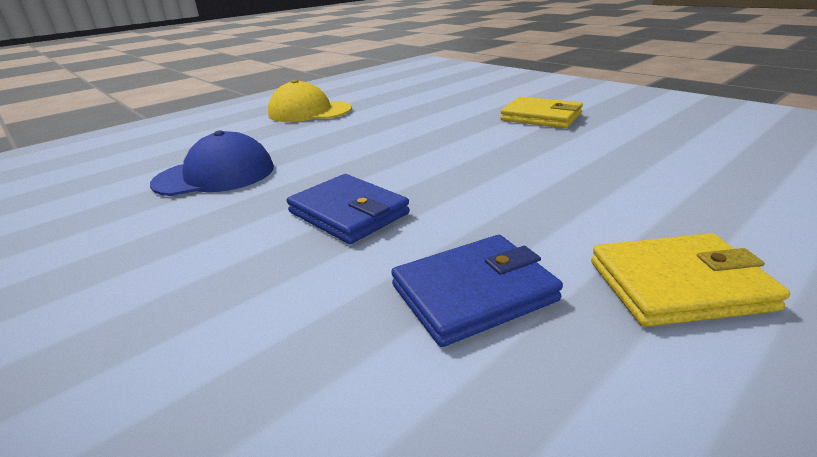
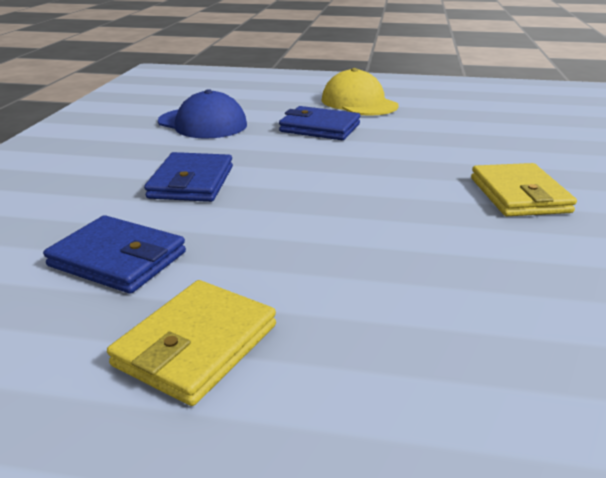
camera: 50 degrees right, 0 degrees up
(330, 135) = (320, 128): none -> blue wallet
(678, 285) = (196, 345): yellow wallet -> yellow wallet turned 75 degrees clockwise

